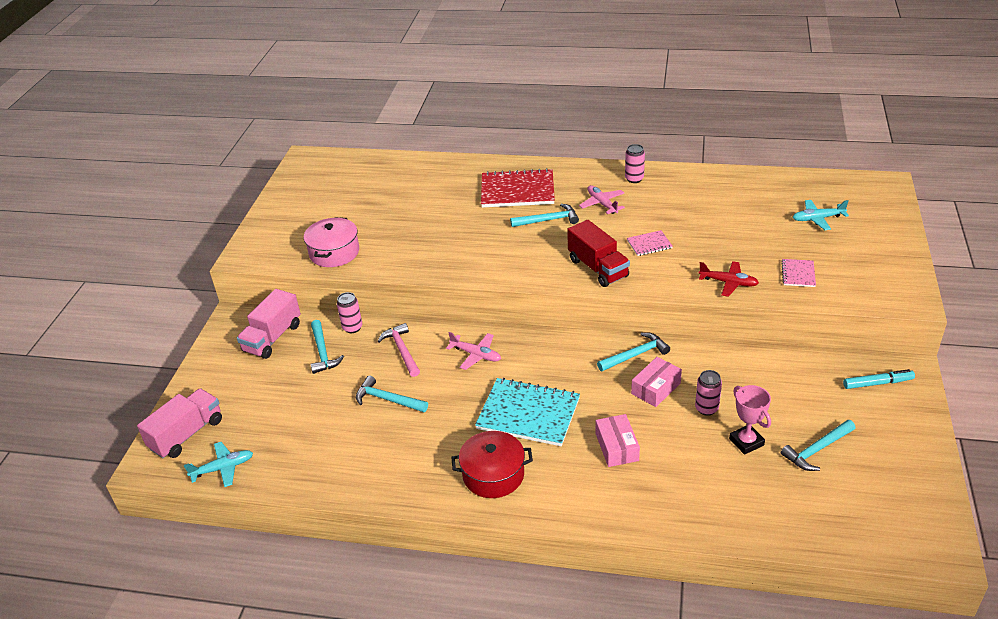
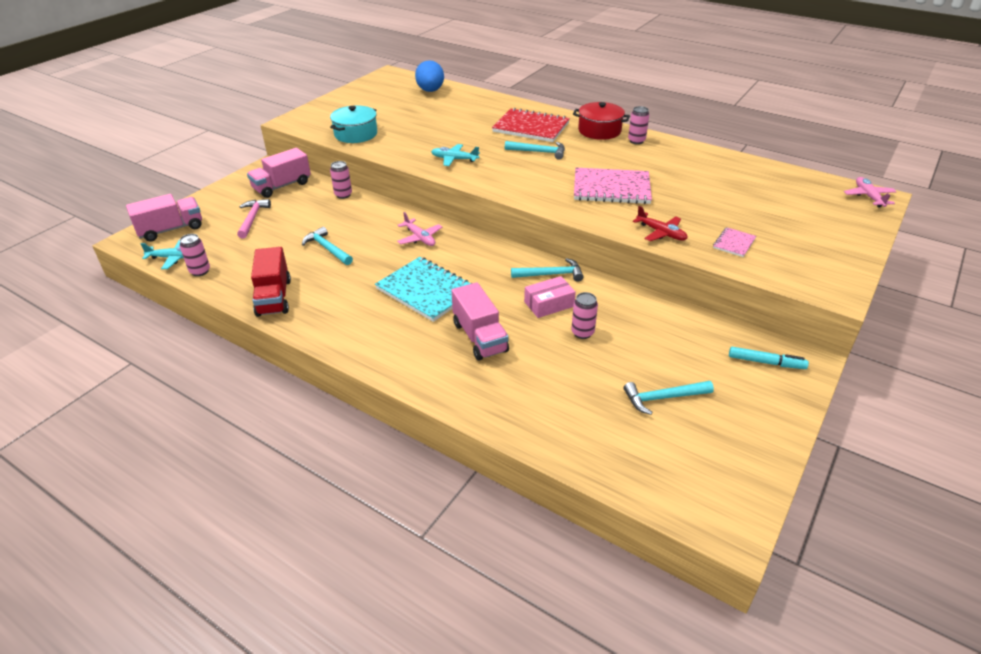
camera: 20 degrees right, 0 degrees up
(267, 474) = (200, 271): none -> pink can
(322, 352) = (308, 205): turquoise hammer -> none
(334, 252) = (356, 134): pink pot -> turquoise pot
(372, 170) = (430, 91): none -> blue egg
(402, 350) = (366, 219): pink hammer -> pink hammer (252, 218)
(493, 474) = (362, 325): red pot -> red pot (599, 131)
(598, 268) = (552, 194): red truck -> red truck (274, 297)
(602, 204) = (594, 151): pink plane -> pink plane (868, 196)
(617, 447) = (479, 337): pink box -> pink truck
(649, 244) = (611, 188): pink notebook -> pink notebook, size x2.09
(746, 442) = (599, 370): pink trophy -> none
(817, 219) = (786, 207): turquoise plane -> turquoise plane (454, 159)

